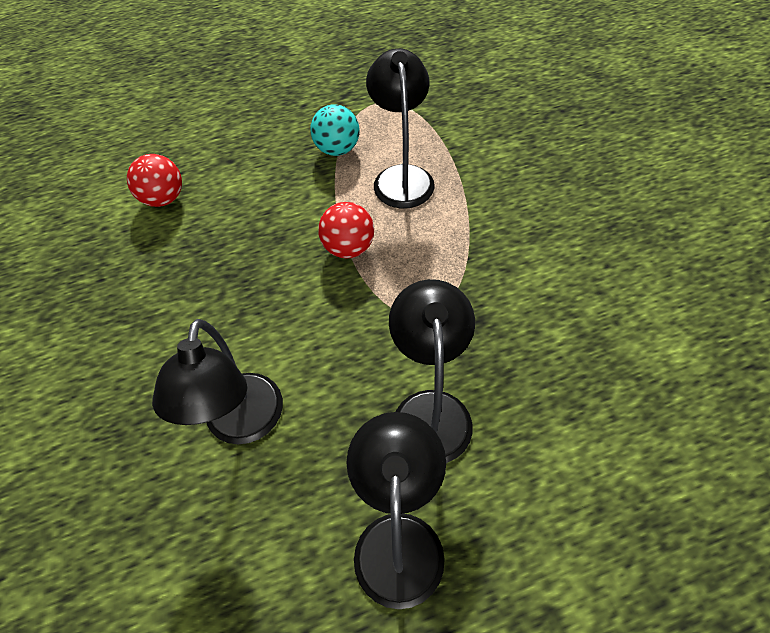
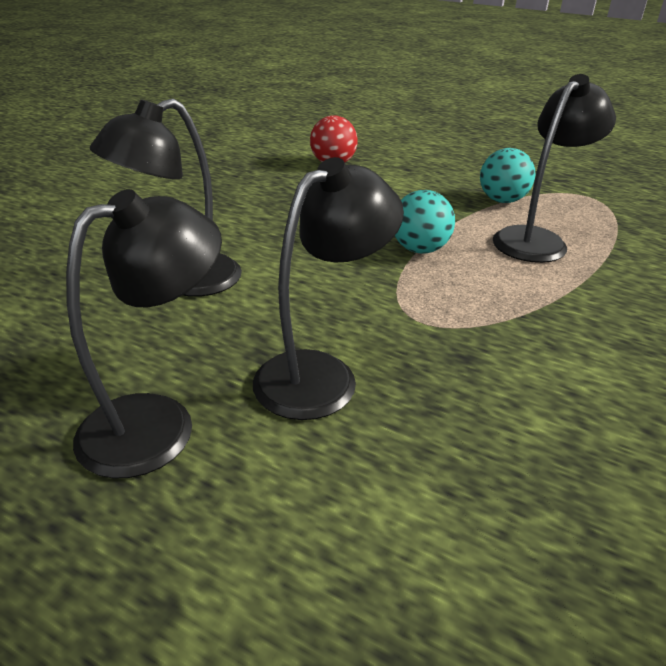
camera: 45 degrees right, 20 degrees down
(348, 248) = (419, 249): red ball -> turquoise ball

